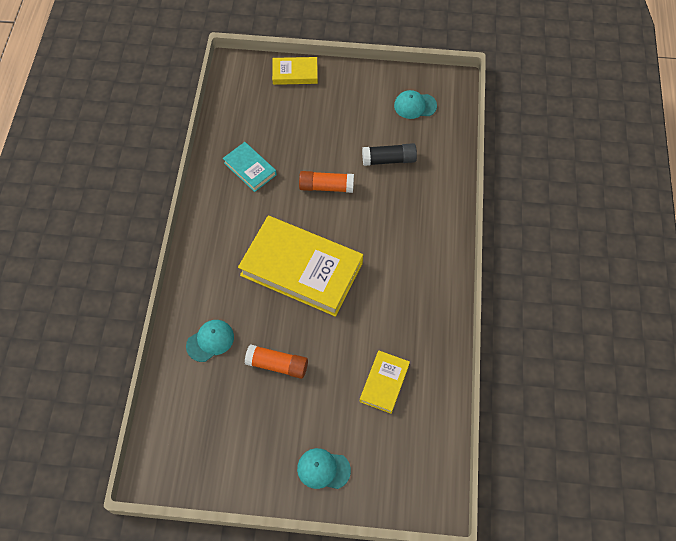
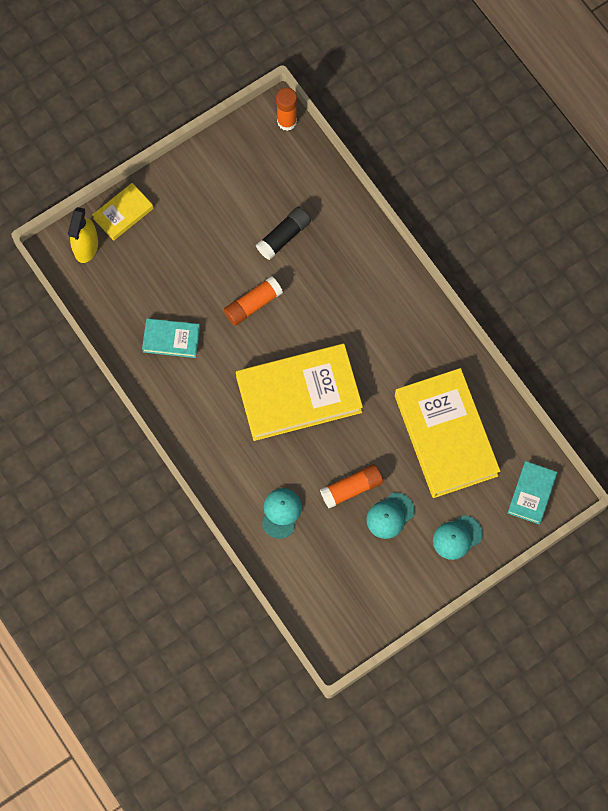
camera: 40 degrees left, 10 degrees up
(252, 76) = (86, 247): none -> yellow spray bottle
(384, 383) = (446, 435): yellow book -> yellow book, size x2.08
(414, 484) = (531, 493): none -> turquoise book
(415, 106) = (261, 164): turquoise cap -> turquoise cap (390, 516)
(457, 92) = (287, 121): none -> orange glue stick

